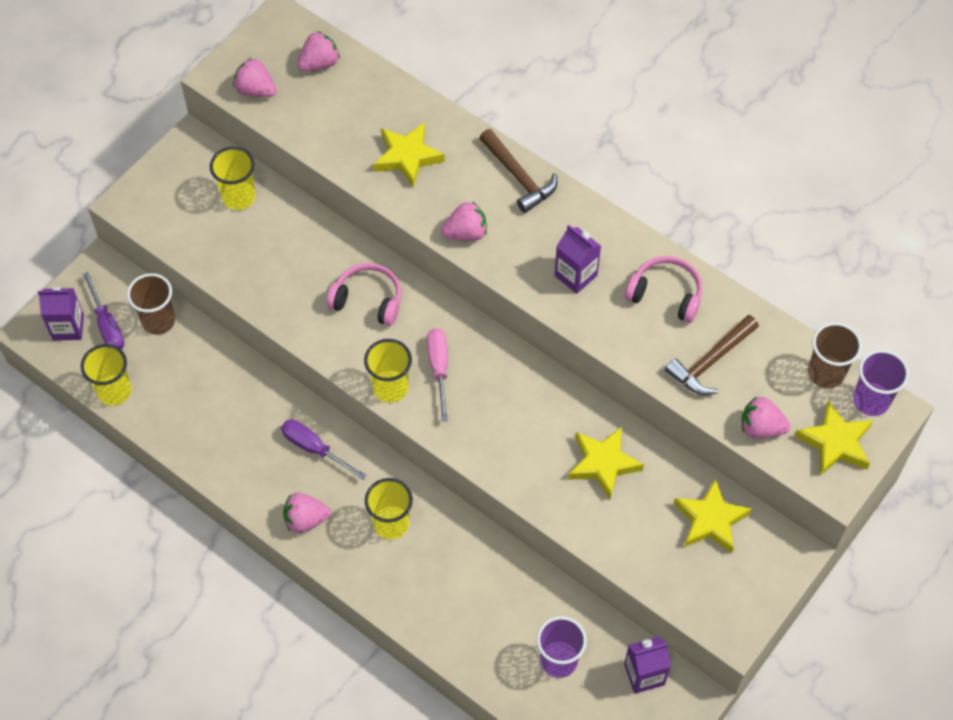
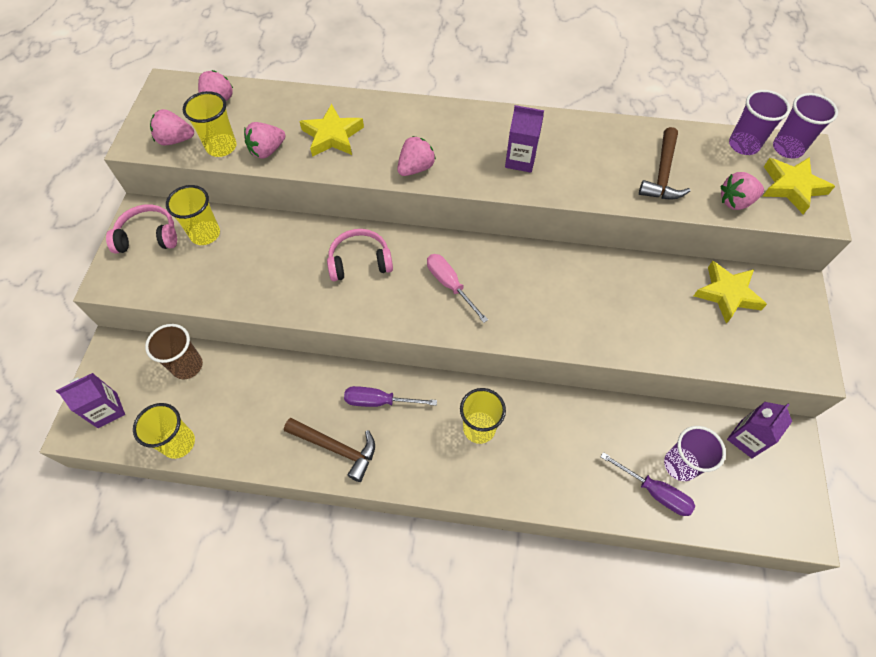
camera: 30 degrees left, 0 degrees up
(107, 325) = (143, 391): purple screwdriver -> purple screwdriver (654, 491)
(305, 519) = (409, 463): pink strawberry -> pink strawberry (267, 151)
(390, 387) = (422, 318): yellow cup -> yellow cup (221, 147)
(519, 177) = (428, 114): brown hammer -> brown hammer (337, 448)
(603, 463) = (622, 293): yellow star -> none
(665, 294) = (594, 144): pink headphones -> pink headphones (148, 236)
(826, 373) = (743, 145): brown cup -> purple cup

